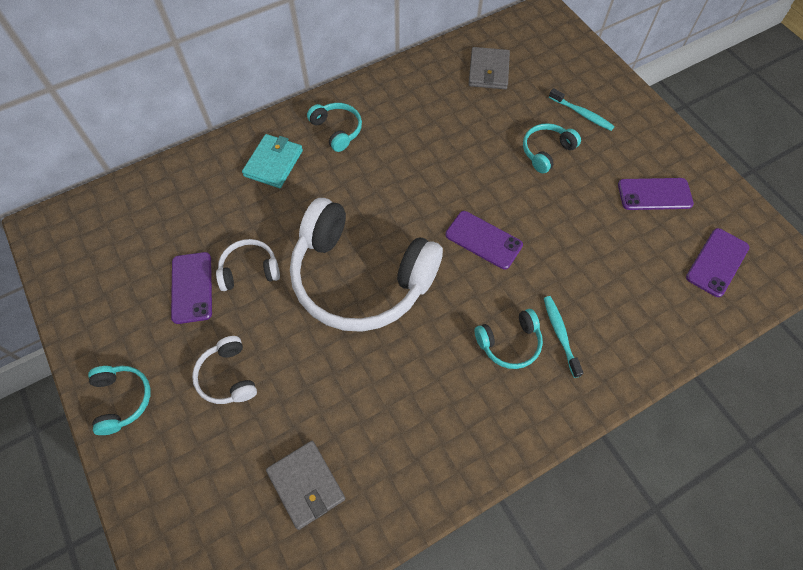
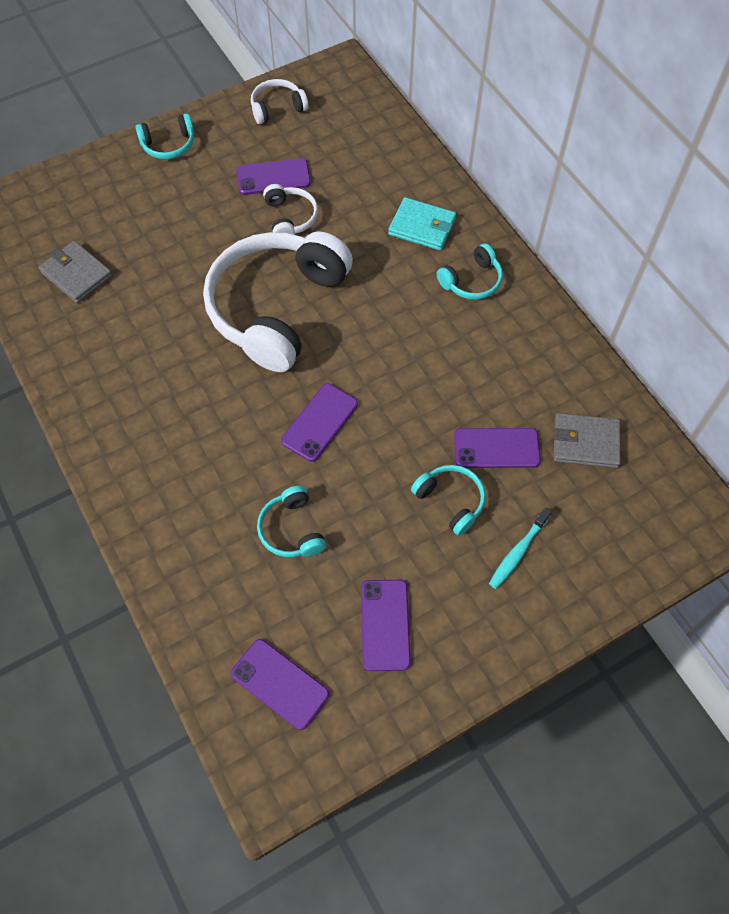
camera: 90 degrees right, 0 degrees up
(228, 376) = (181, 212): white headphones -> white headphones (277, 108)
(306, 485) = (77, 274): grey wallet -> grey wallet turned 75 degrees clockwise
(498, 122) = (496, 448): none -> purple phone
(509, 343) = (192, 440): turquoise headphones -> turquoise headphones (292, 529)
(560, 334) = (198, 489): turquoise toothbrush -> none

